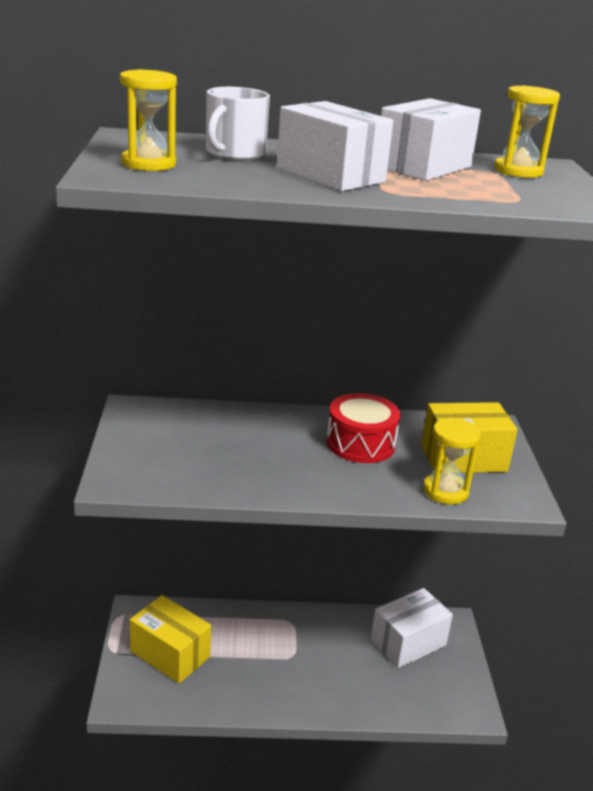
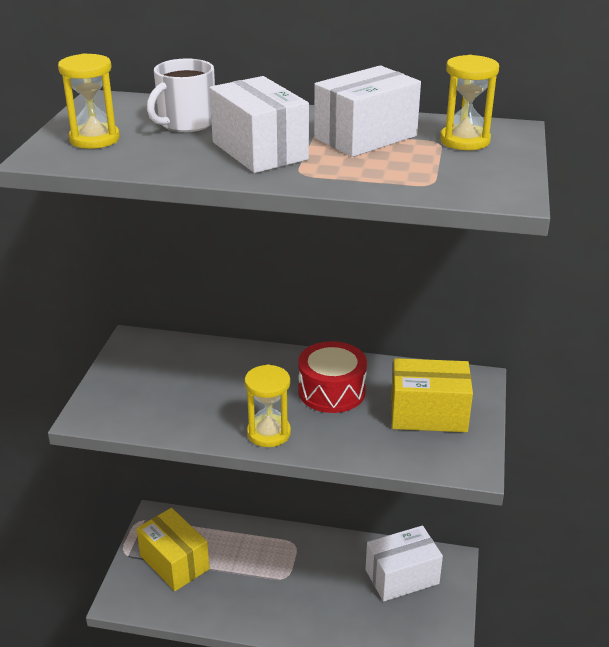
camera: 15 degrees right, 5 degrees up
(445, 491) = (393, 449): yellow hourglass -> yellow hourglass (268, 433)

